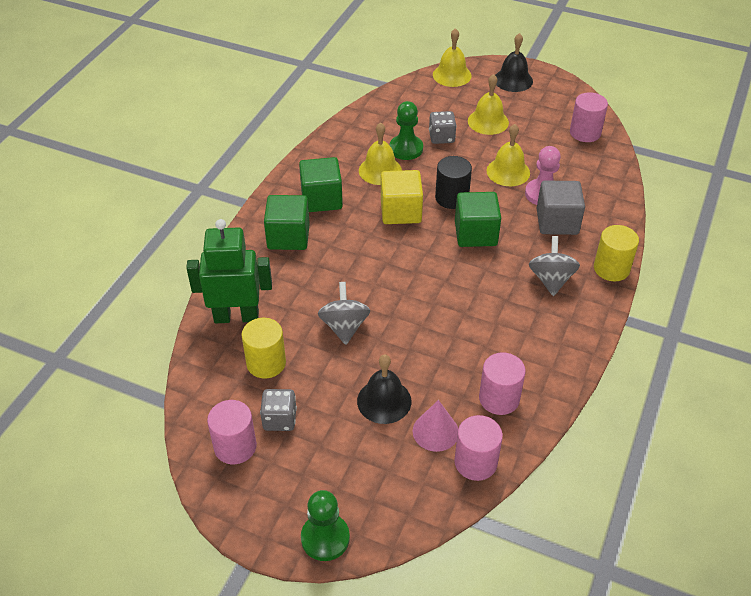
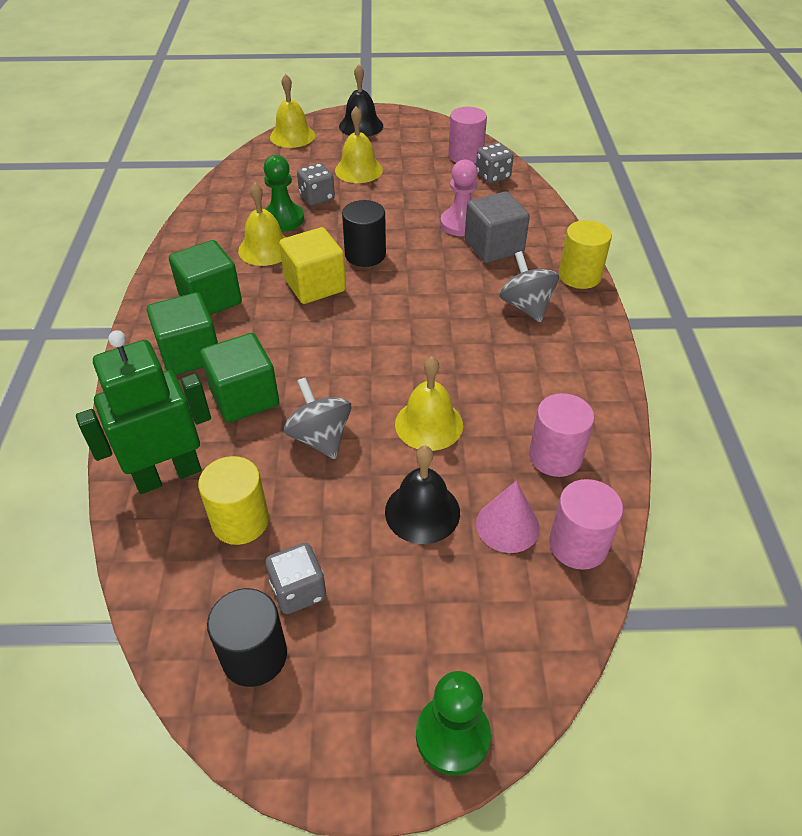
camera: 25 degrees left, 0 degrees up
(235, 446) = (254, 656): pink cylinder -> black cylinder
(475, 233) = (414, 284): green cube -> green cube (244, 397)
(508, 171) = (410, 212): yellow bell -> yellow bell (429, 424)
(596, 158) = (493, 176): none -> grey dice

